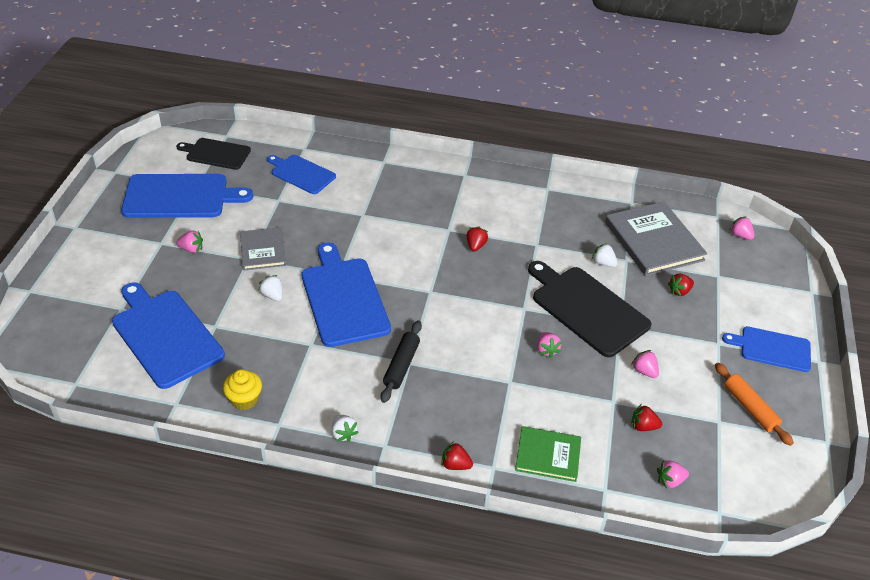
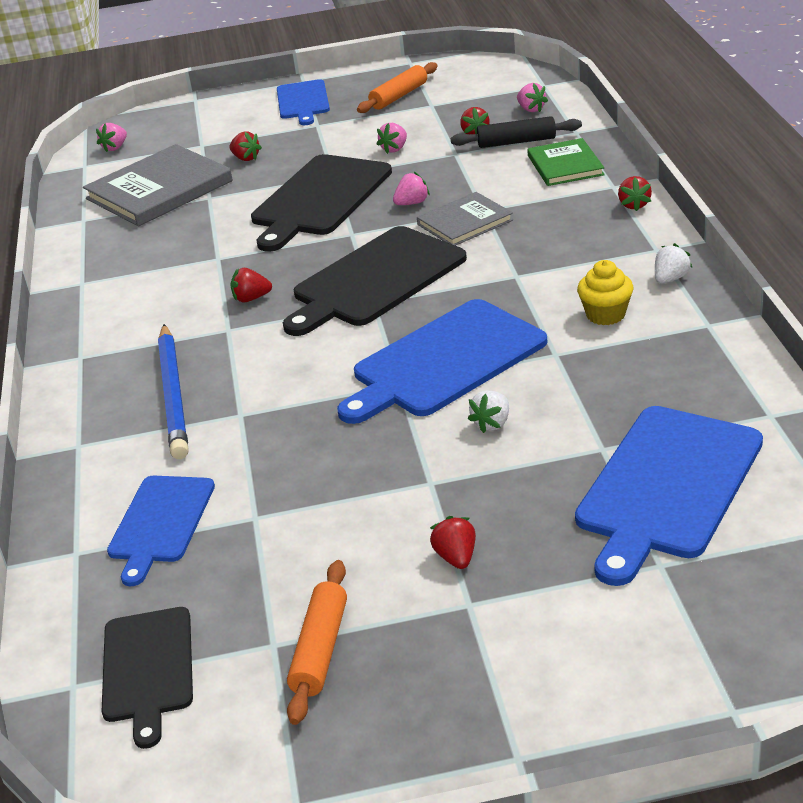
camera: 105 degrees left, 10 degrees down
(180, 196) = (320, 649): blue cutting board -> orange rolling pin
(191, 249) = (456, 557): pink strawberry -> red strawberry
(244, 399) = (701, 365): yellow cupcake -> yellow cupcake (605, 315)
(263, 250) = (399, 476): grey book -> grey book (465, 222)
(400, 197) = (174, 395): none -> blue pencil
(401, 365) = (526, 279): black rolling pin -> black rolling pin (516, 142)
(456, 300) = (375, 280): none -> black cutting board
(603, 263) = (225, 209): white strawberry -> none

